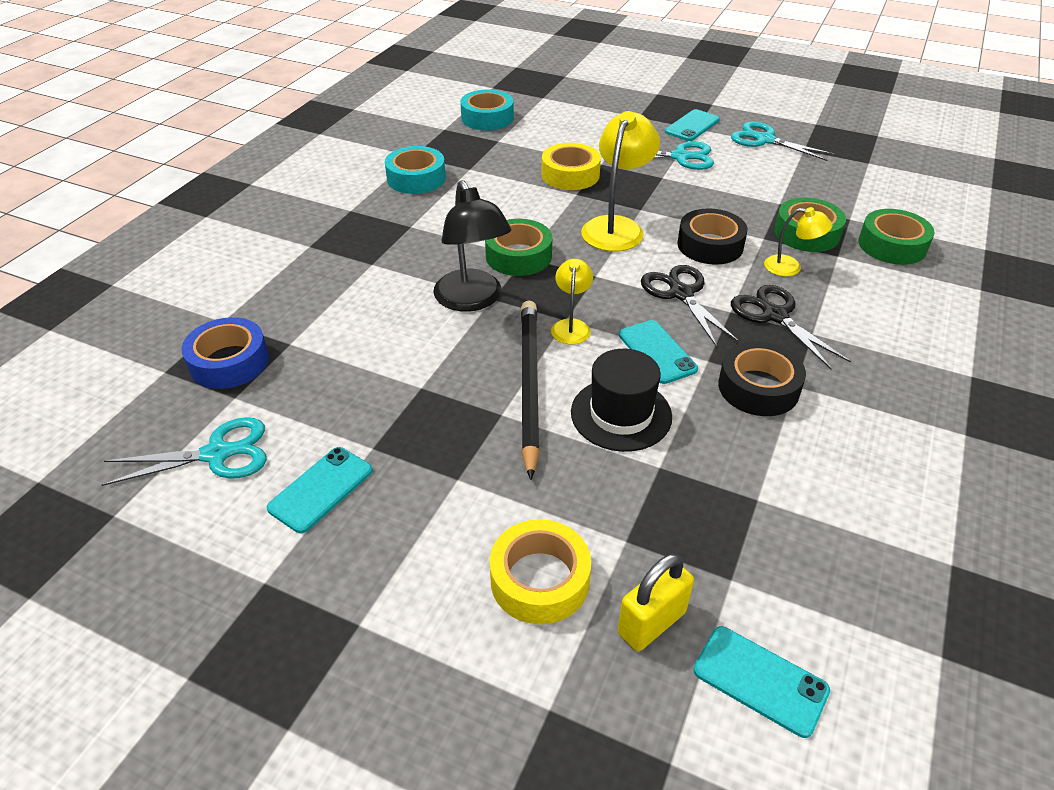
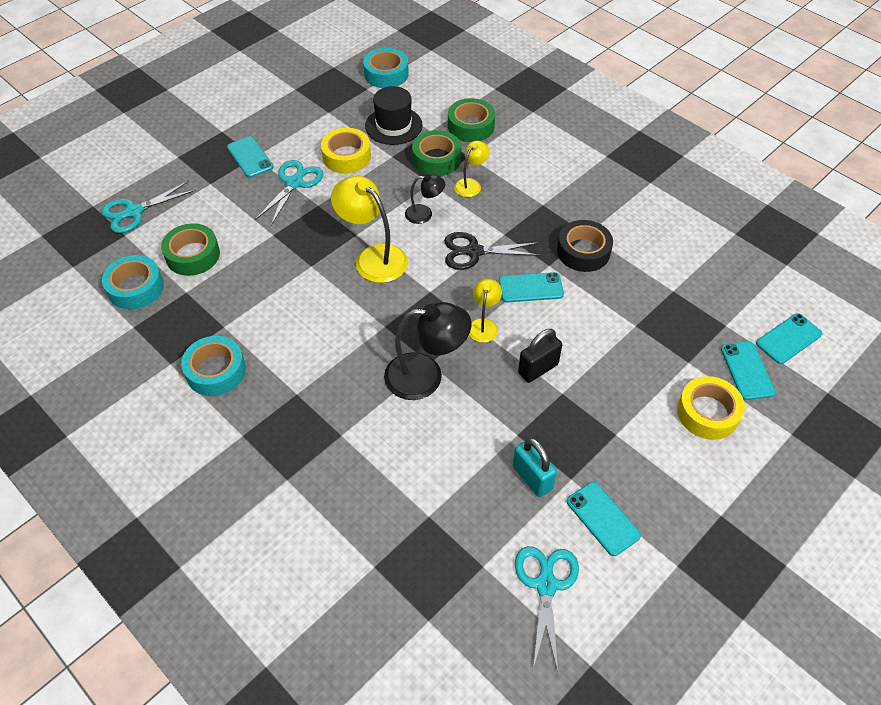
camera: 70 degrees left, 10 degrees up
(229, 362) = (435, 566): blue tape -> none
(363, 412) = (532, 478): none -> turquoise padlock
(518, 256) = (381, 330): green tape -> green tape (193, 255)
(529, 385) = (538, 369): black pencil -> black padlock
(570, 175) = (279, 260): yellow tape -> yellow tape (346, 156)
(571, 326) = (484, 325): yellow lamp -> yellow lamp turned 75 degrees clockwise
(621, 414) = (584, 328): black hat -> black hat (393, 126)
(651, 623) = (747, 370): yellow padlock -> turquoise phone
(710, 245) = (424, 214): black tape -> black lamp
(765, 140) = (301, 126): turquoise scissors -> turquoise scissors (134, 211)
(775, 316) = (518, 214): black scissors -> none
(908, 168) = (386, 74): none -> turquoise tape

